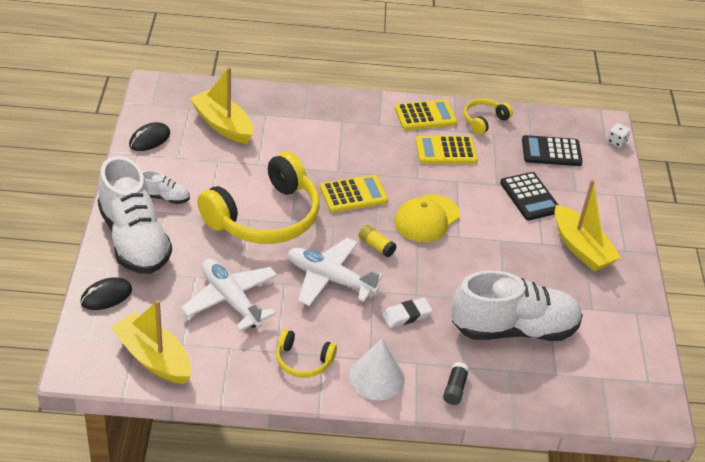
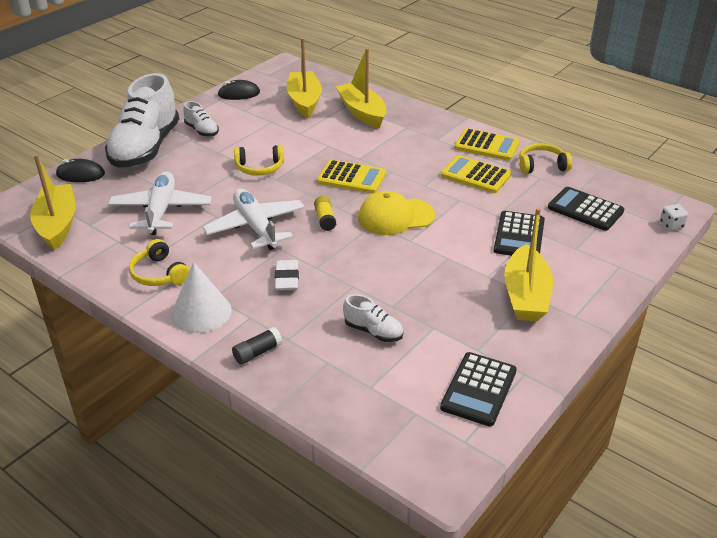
camera: 40 degrees right, 5 degrees down
(265, 217) = (259, 168): yellow headphones -> yellow headphones, size x0.46
(288, 119) = (362, 112): none -> yellow boat
(406, 315) = (287, 278): white eraser -> white eraser turned 75 degrees clockwise
(514, 329) = (373, 331): white shoe -> white shoe, size x0.44
(621, 339) = (479, 389): none -> black calculator

